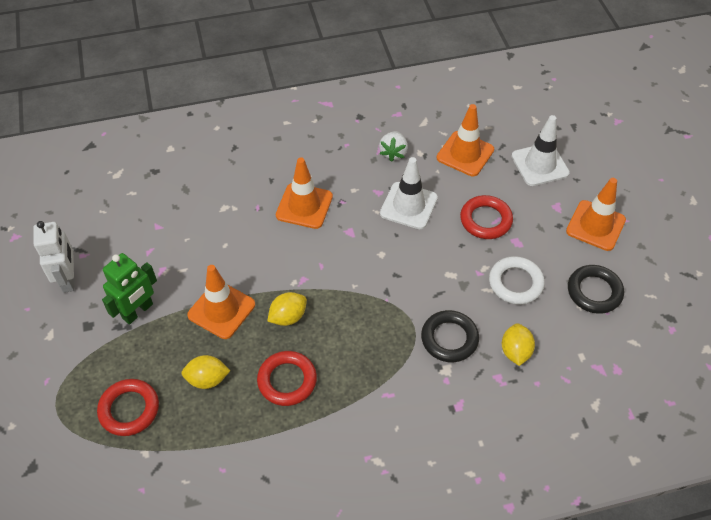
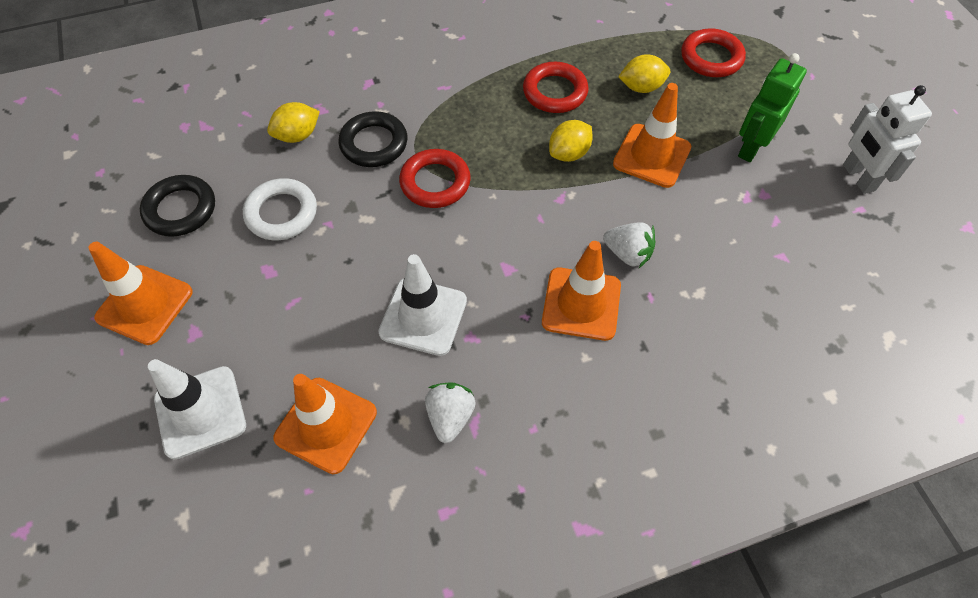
camera: 175 degrees right, 5 degrees up
(264, 235) = (628, 254): none -> white strawberry
(485, 220) = (308, 301): red ring -> red ring (435, 182)
(515, 351) = (297, 135): yellow lemon -> yellow lemon turned 60 degrees clockwise

